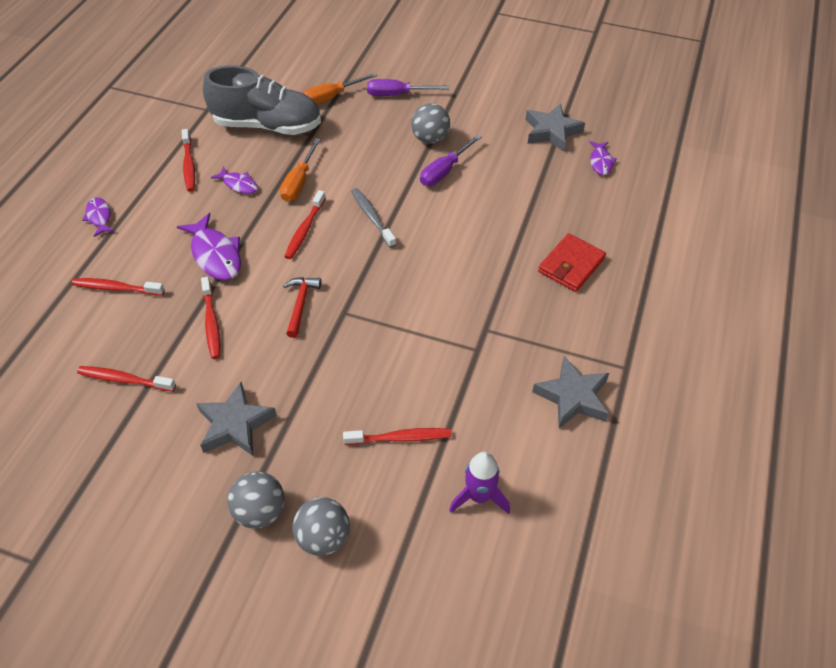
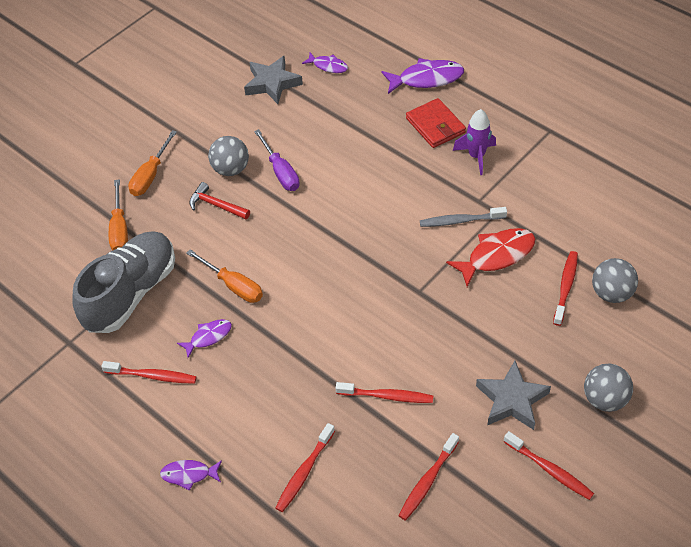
camera: 65 degrees left, 0 degrees up
(215, 255) = (299, 376): purple fish -> purple fish (426, 79)
(300, 304) = (395, 321): red hammer -> red hammer (216, 205)
(305, 229) = (302, 296): red toothbrush -> red toothbrush (549, 469)
(323, 537) = (640, 361): grey ball -> grey ball (611, 293)
(372, 217) = (313, 241): grey toothbrush -> grey toothbrush (460, 221)
(397, 94) = (151, 175): purple screwdriver -> orange screwdriver
(417, 364) = (496, 256): none -> red fish
(479, 496) = (634, 254): purple rocket -> purple rocket (476, 156)
(573, 397) = (565, 170): grey star -> none

